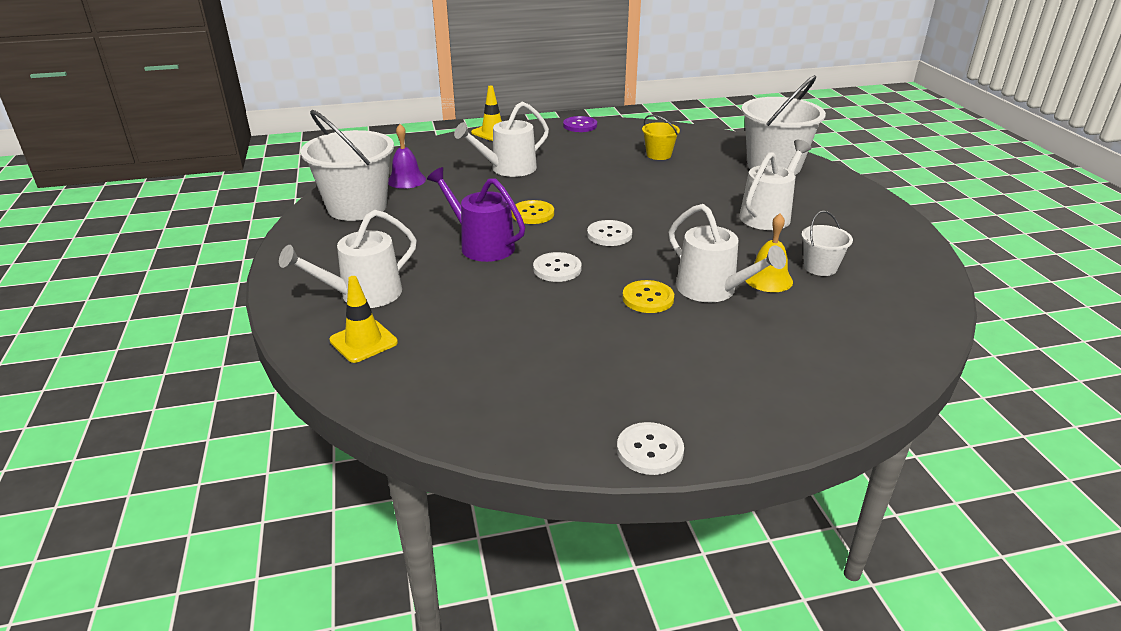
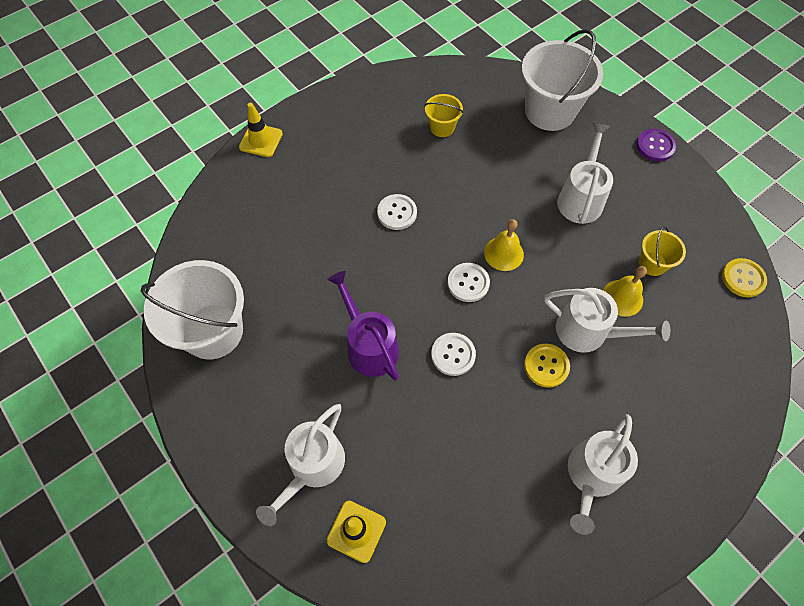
camera: 25 degrees left, 30 degrees up
(406, 180) = (230, 264): purple bell -> none
(482, 245) = (369, 346): purple watering can -> purple watering can turned 45 degrees clockwise
(508, 169) = (317, 205): white watering can -> white watering can (592, 475)
(532, 214) = (384, 276): yellow button -> yellow button (743, 278)
(580, 125) = (340, 96): purple button -> purple button (655, 146)
(650, 450) = (639, 555): white button -> white button (397, 213)
(660, 227) = (503, 253): none -> yellow bell
(820, 267) = (652, 263): white bucket -> yellow bucket

